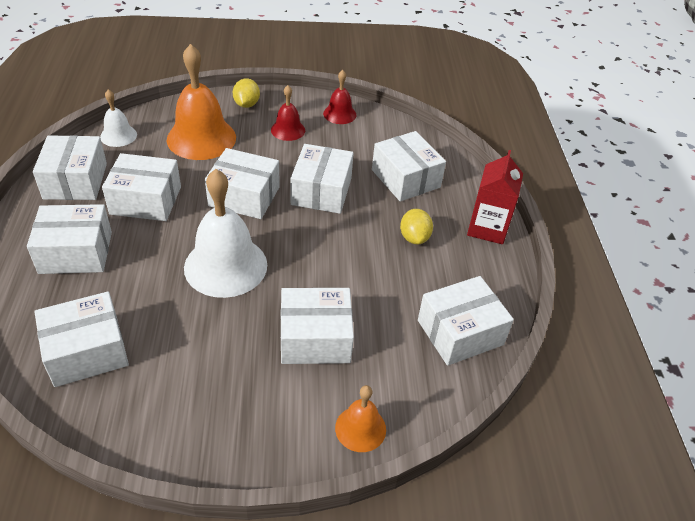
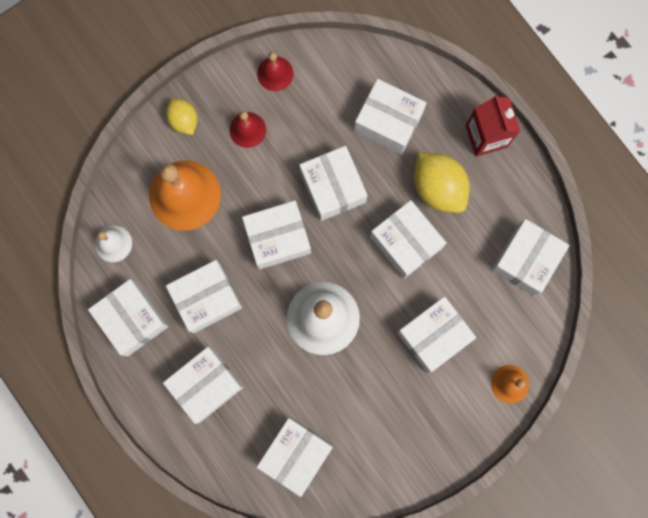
camera: 30 degrees left, 35 degrees up
(351, 256) = (405, 242): none -> white box
(414, 237) = (438, 188): yellow lemon -> yellow lemon, size x1.68

